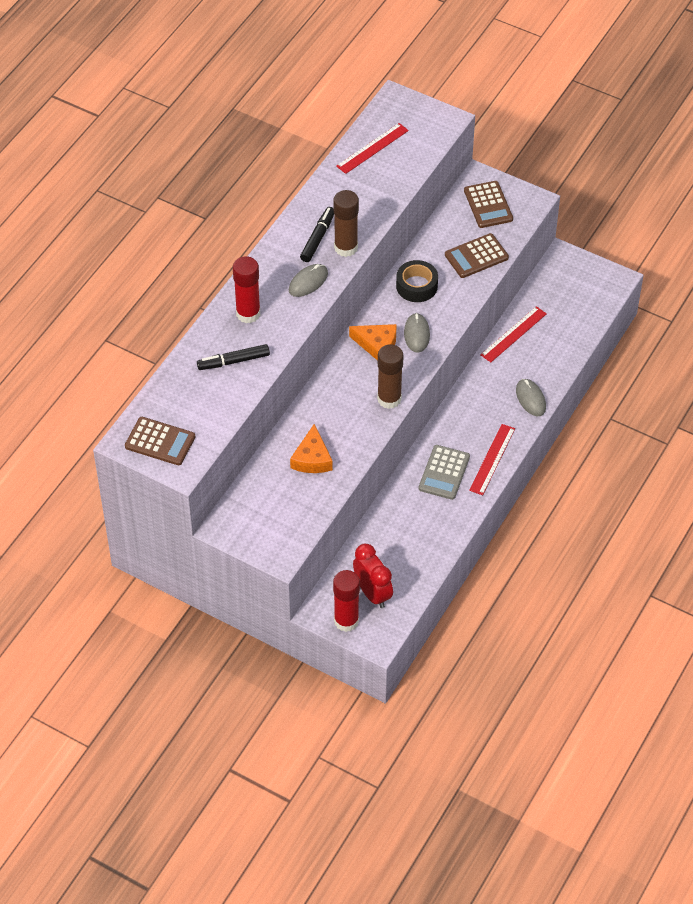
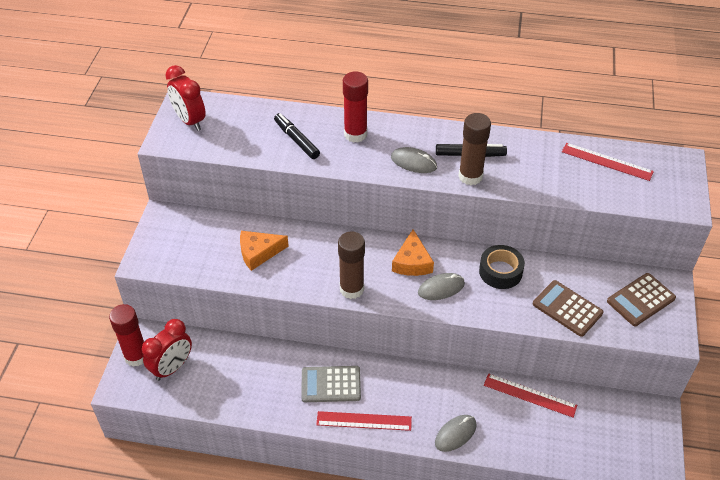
camera: 70 degrees right, 5 degrees down
(160, 442) = (190, 121): brown calculator -> red clock

